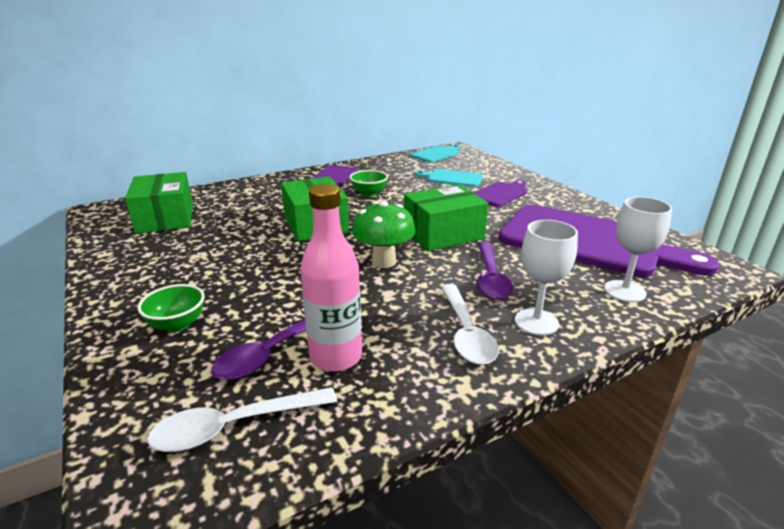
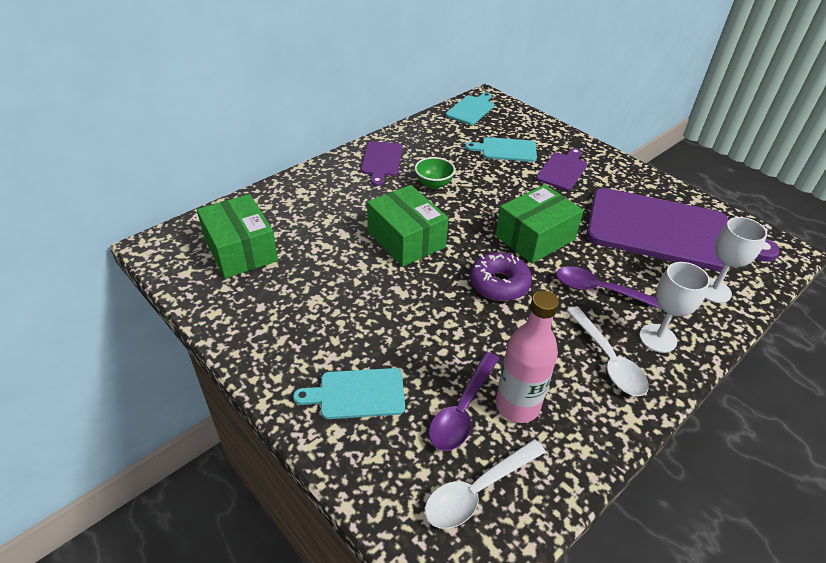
camera: 15 degrees left, 15 degrees up
(177, 324) = (357, 394): green bowl -> turquoise cutting board
(384, 262) = (499, 284): green mushroom -> purple donut
(490, 278) = (601, 291): purple spoon -> purple spoon turned 120 degrees clockwise

